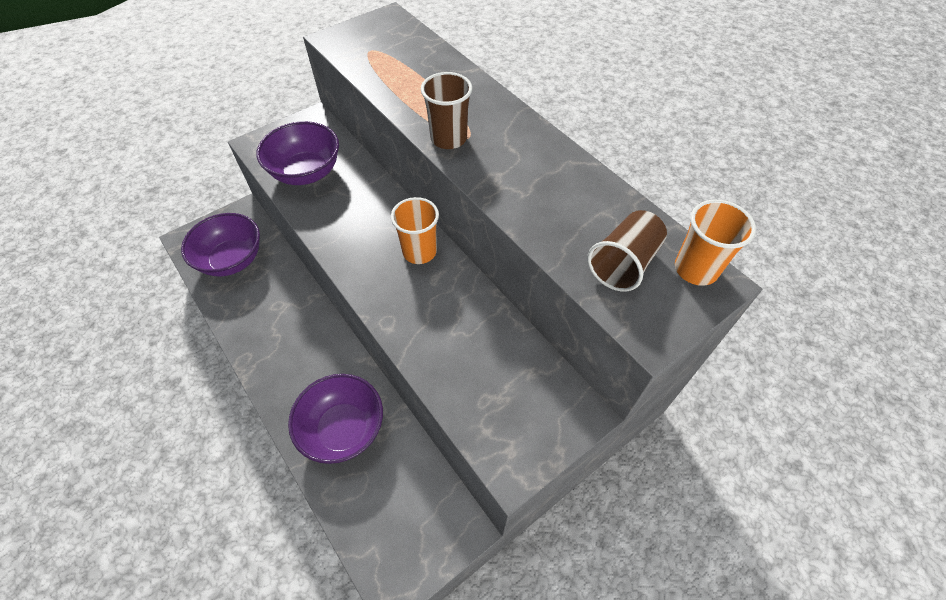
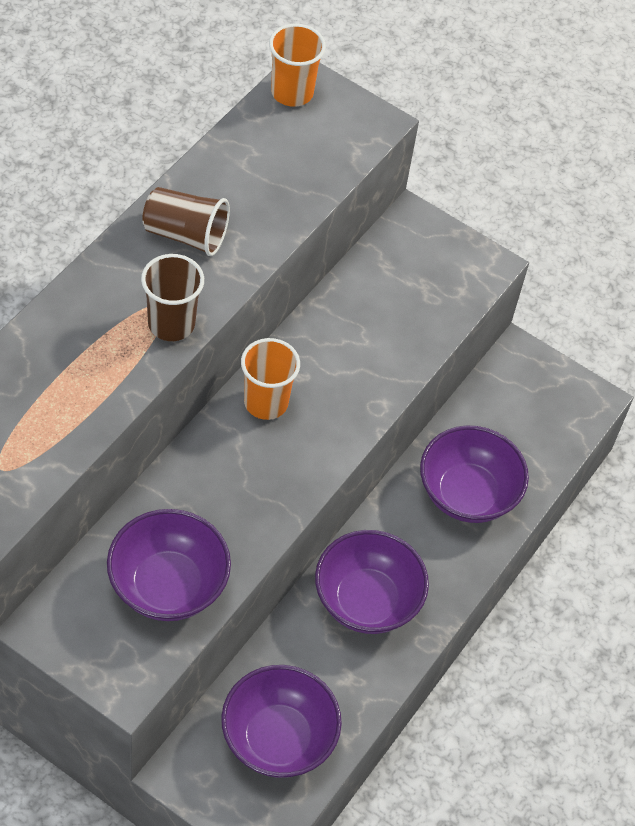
camera: 115 degrees left, 0 degrees up
(292, 332) = (367, 600): none -> purple bowl
(623, 263) = (306, 145): brown cup -> brown cup (185, 235)

